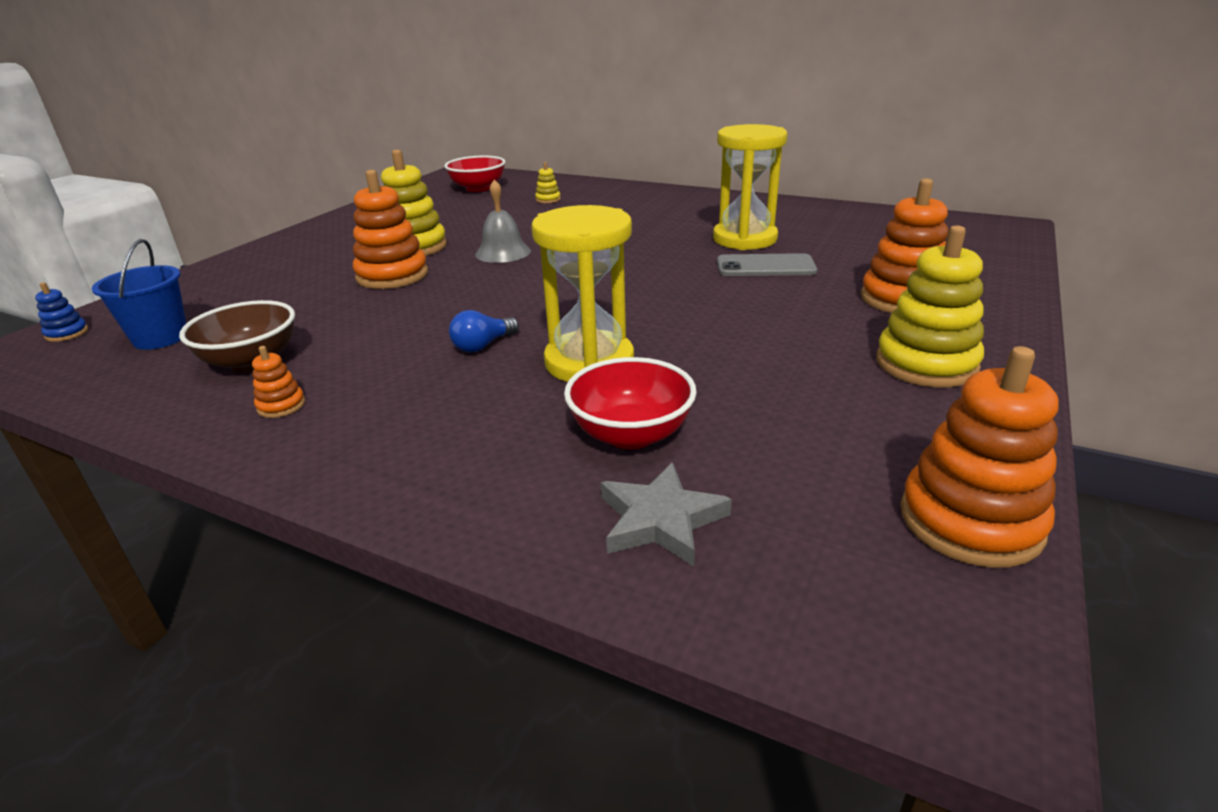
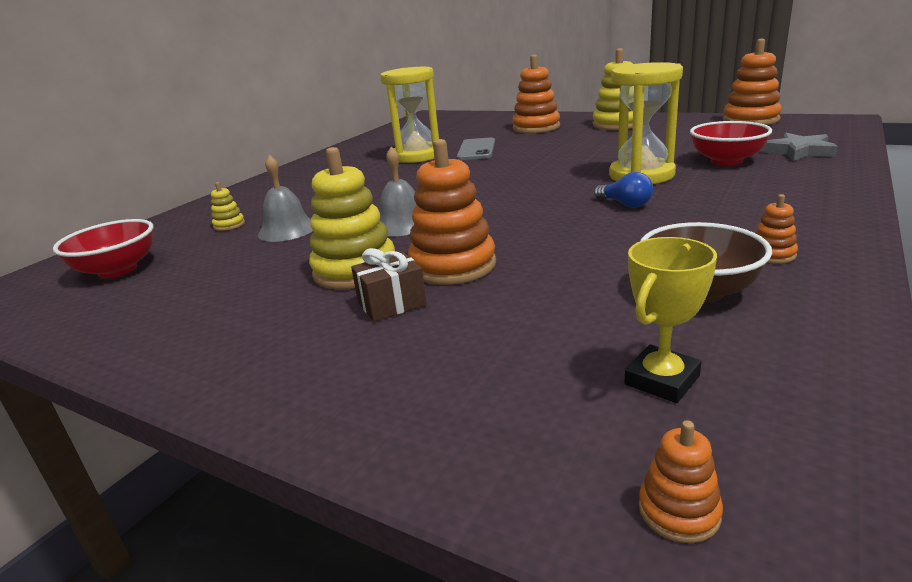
camera: 85 degrees left, 5 degrees down
(67, 333) = (679, 511): blue stacking toy -> orange stacking toy
(160, 338) = (662, 380): blue bucket -> yellow trophy
(346, 262) = (392, 304): none -> brown gift
(521, 217) = (287, 230): none -> grey bell

